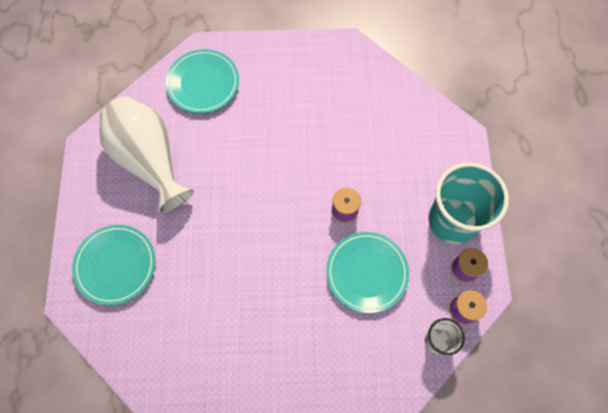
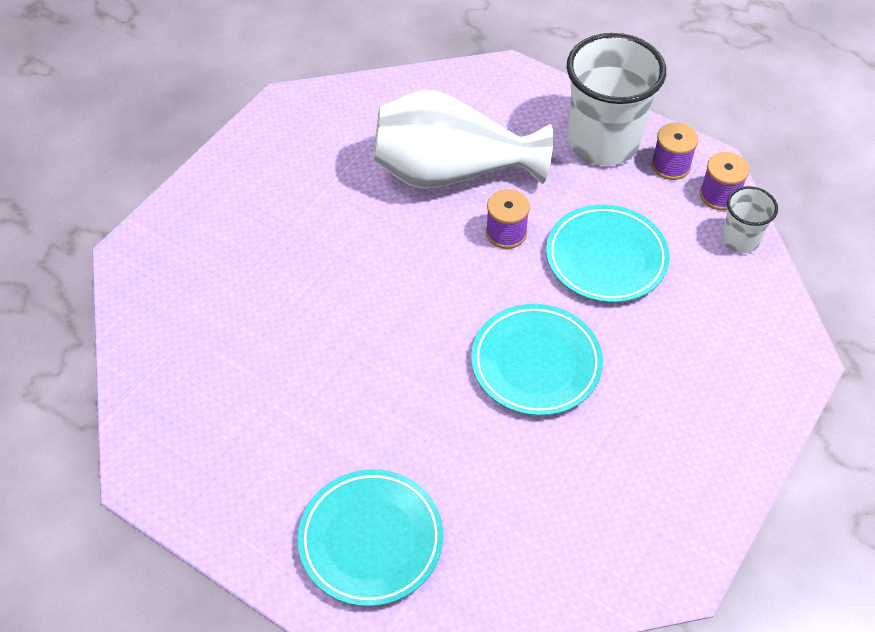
camera: 55 degrees left, 15 degrees down
(149, 160) = (243, 409): white vase -> white vase (451, 172)
(203, 83) = (185, 281): turquoise plate -> turquoise plate (536, 363)
(452, 220) = (603, 142): turquoise cup -> white cup

